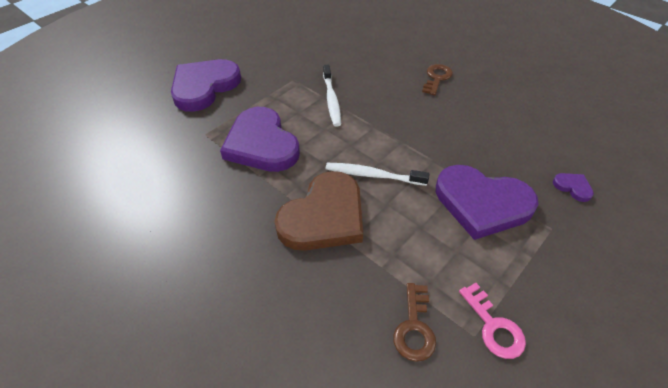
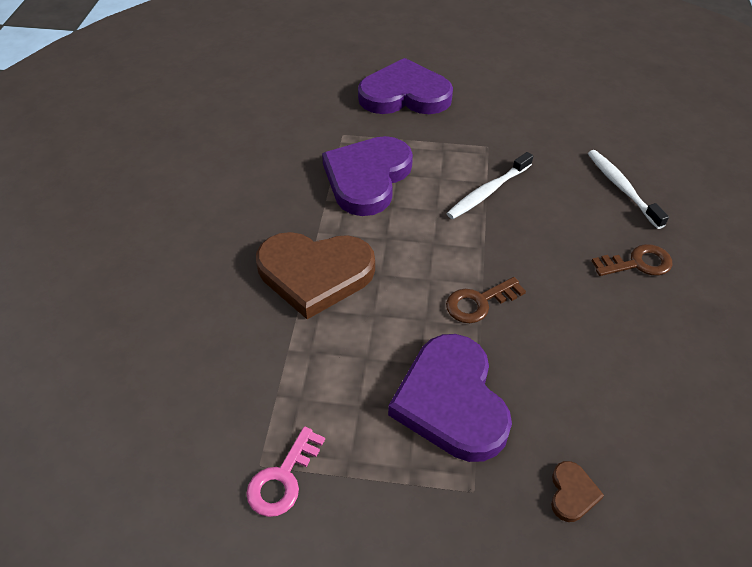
camera: 55 degrees right, 0 degrees up
(373, 175) = (405, 284): white toothbrush -> white toothbrush (622, 188)
(414, 327) = (235, 409): brown key -> brown key (479, 302)
(573, 187) = (572, 493): purple heart -> brown heart

